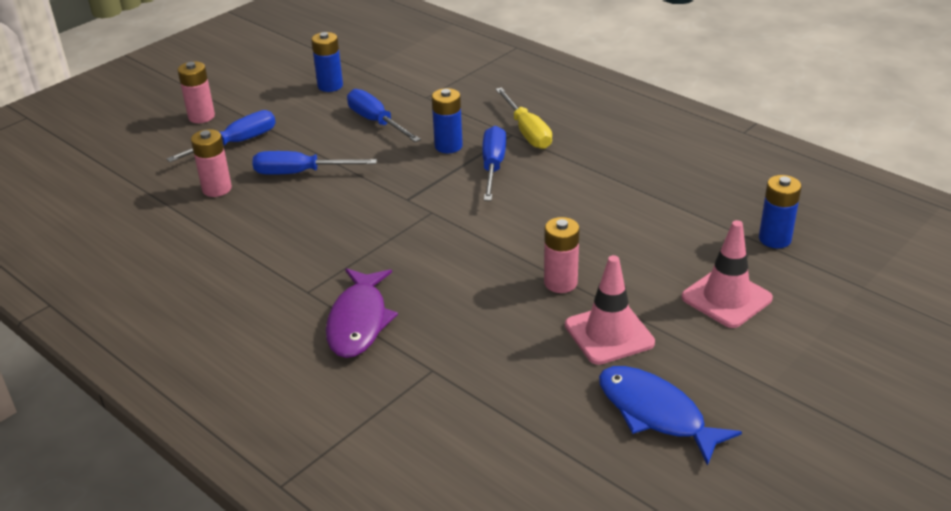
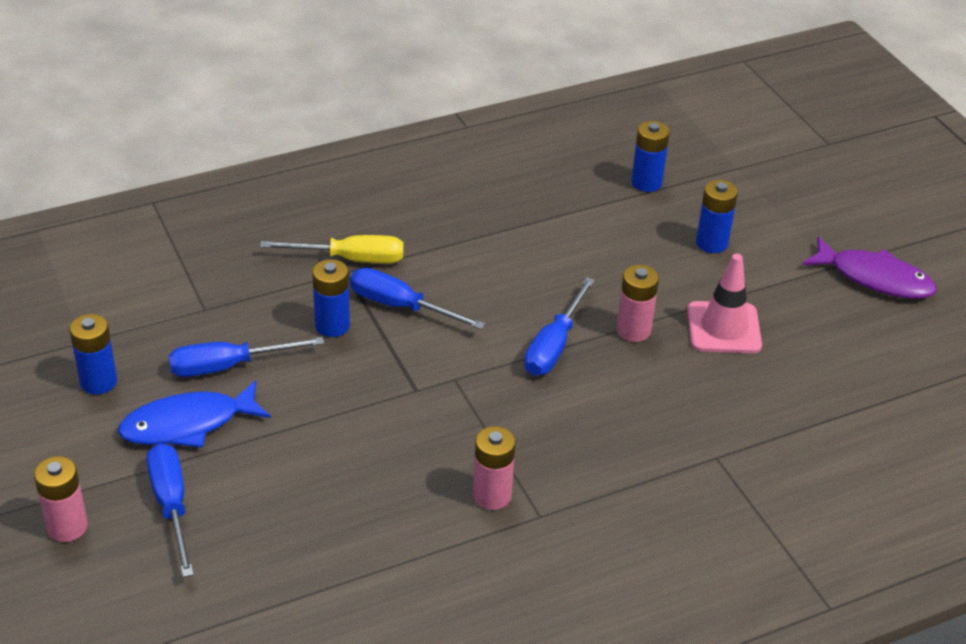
camera: 70 degrees left, 5 degrees up
(217, 189) = (272, 548): pink battery -> pink battery (492, 495)
(300, 173) = (293, 462): blue screwdriver -> blue screwdriver (554, 346)
(359, 321) = (615, 488): purple fish -> purple fish (874, 278)
(656, 413) = (836, 340): blue fish -> blue fish (188, 424)
(726, 298) = (711, 243): pink traffic cone -> blue battery

